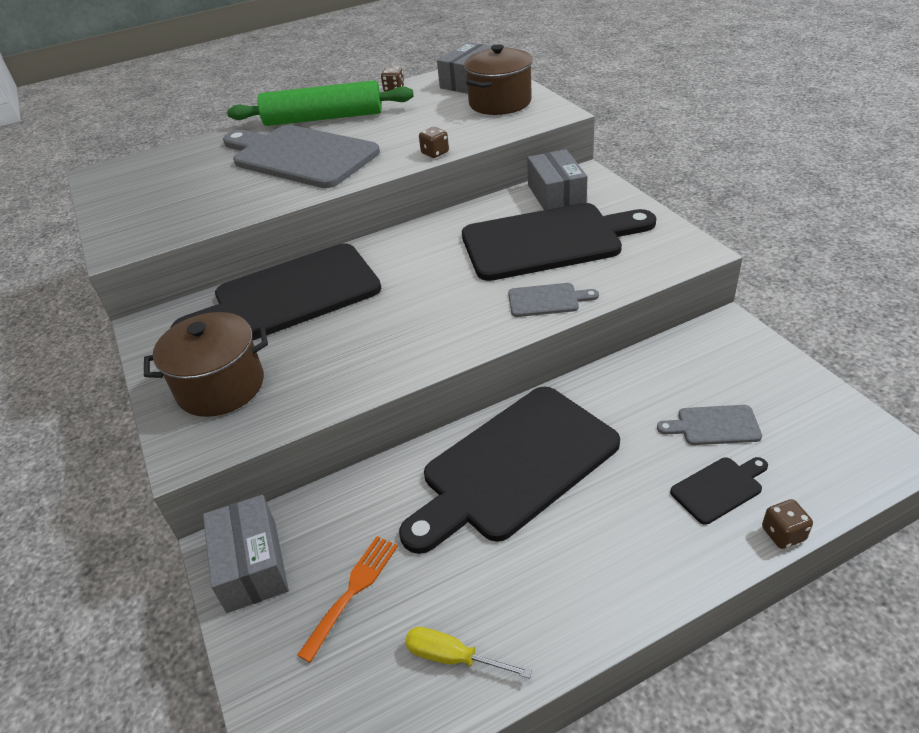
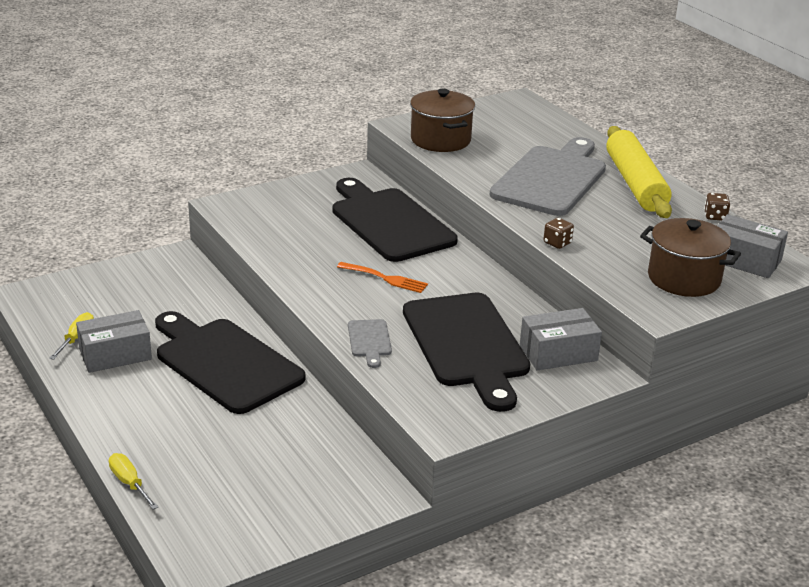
camera: 80 degrees right, 10 degrees down
(221, 387) = (283, 208): brown pot -> brown pot (440, 140)
(251, 565) = (162, 265): grey box -> grey box (115, 354)
(323, 118) = (635, 183): green rolling pin -> yellow rolling pin
(352, 591) = (133, 302): orange fork -> orange fork (386, 278)
(713, 425) = (250, 465): grey cutting board -> none
(719, 488) = (181, 459): black cutting board -> none
(783, 534) = (129, 483): brown dice -> yellow screwdriver

